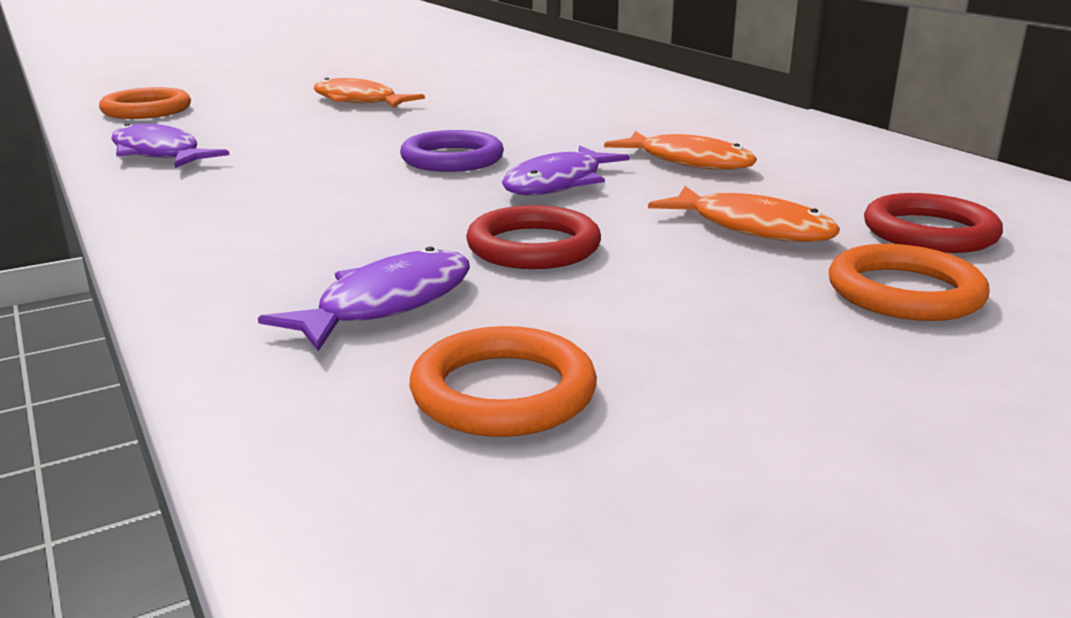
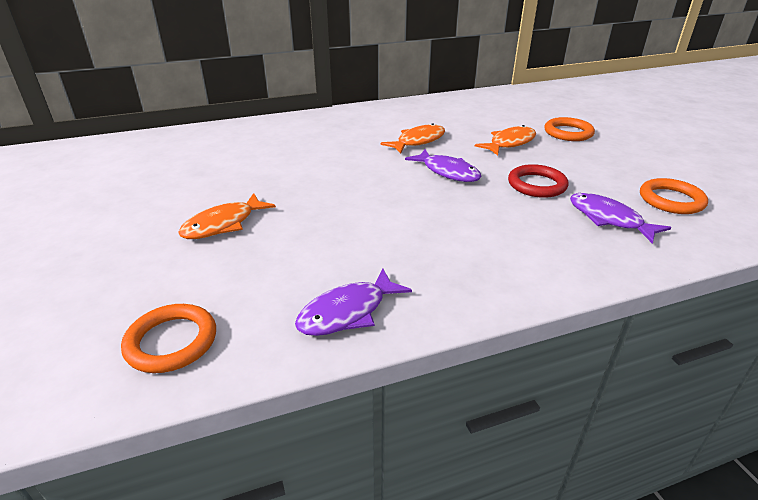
camera: 80 degrees left, 10 degrees up
(452, 159) = (397, 196): purple ring -> none
(929, 232) = (512, 119): red ring -> none

